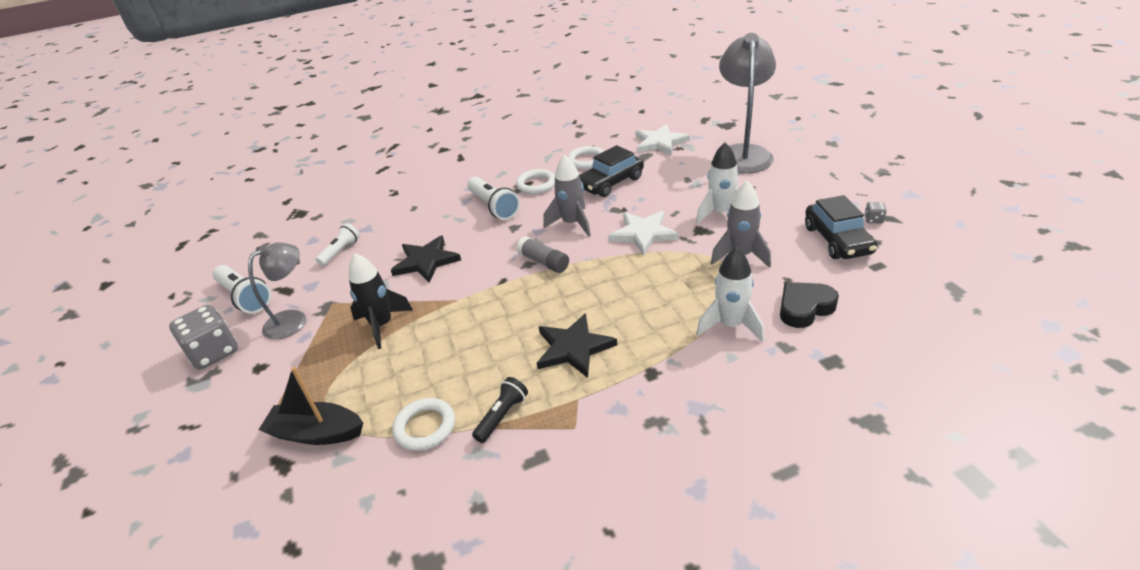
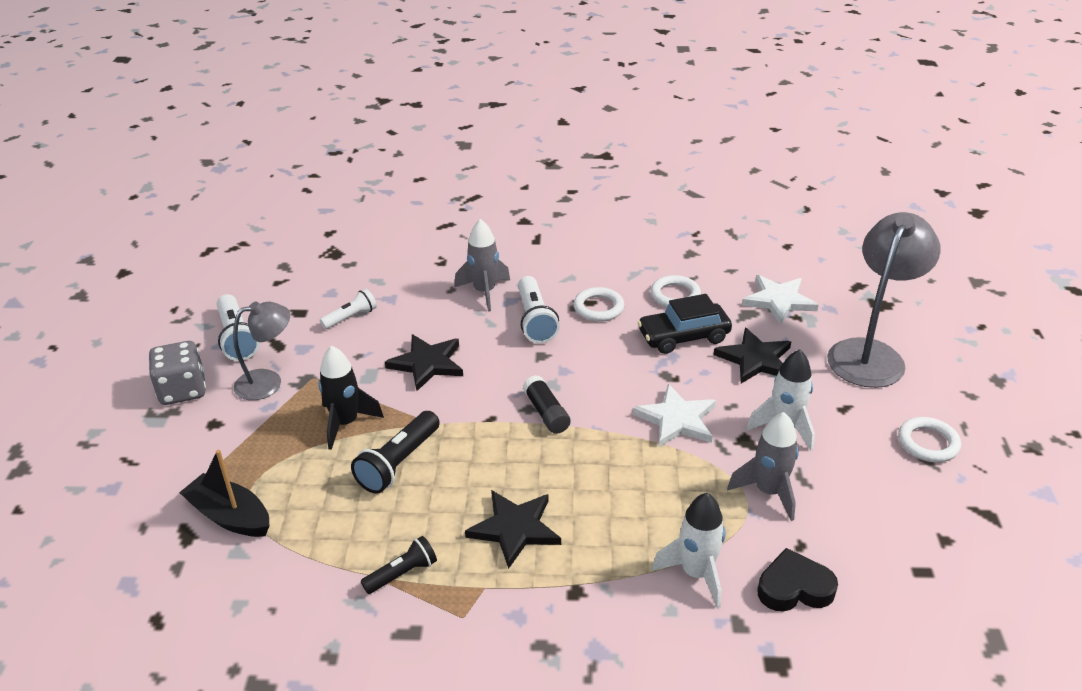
camera: 20 degrees right, 0 degrees up
(425, 427) = (326, 553): white ring -> white ring (928, 443)
(446, 337) = (398, 463): none -> black flashlight
(543, 262) = (546, 413): grey glue stick -> black glue stick
(572, 223) = (606, 375): grey rocket -> grey rocket (484, 292)
(670, 180) = (755, 359): none -> black star
(837, 240) = (899, 518): black car -> none
(873, 220) = (966, 509): grey dice -> none

